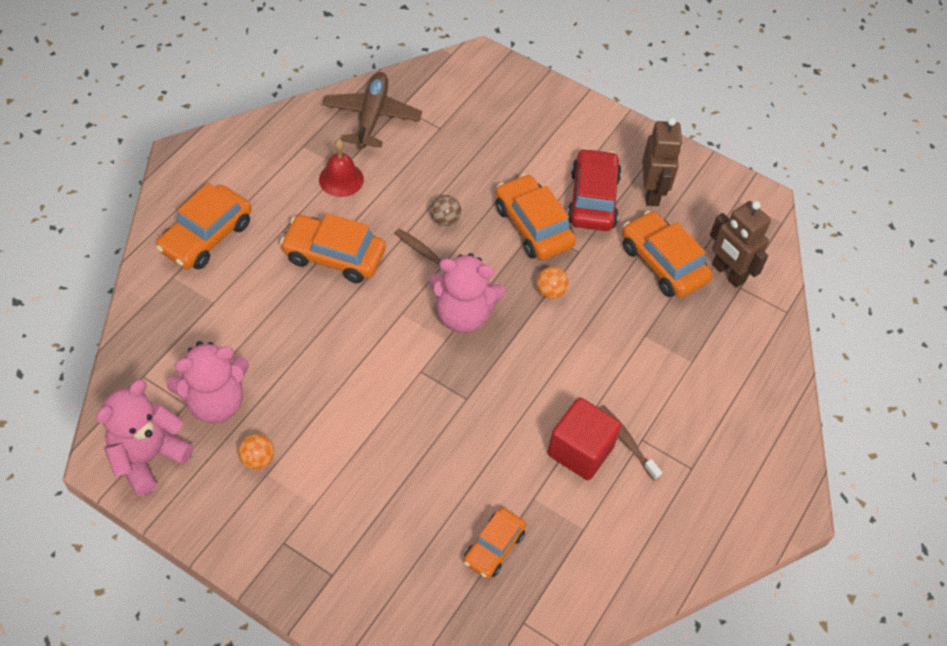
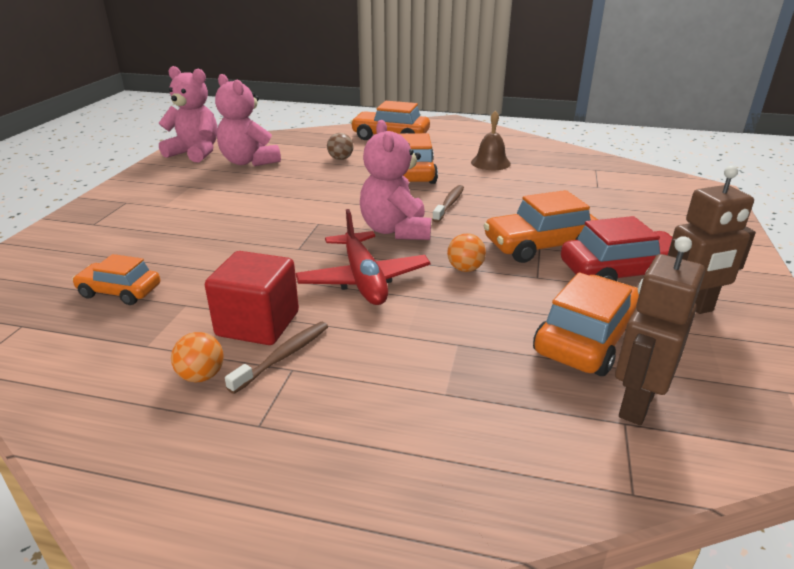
camera: 75 degrees right, 25 degrees down
(258, 459) = (202, 181): orange ball -> orange ball (201, 376)
(341, 179) = (490, 163): red bell -> brown bell
(372, 116) = (569, 162): brown plane -> none
(445, 220) = (497, 205): brown ball -> brown ball (340, 159)
(533, 226) = (540, 245): orange car -> orange car turned 150 degrees counterclockwise
(541, 365) = (363, 280): none -> red plane

